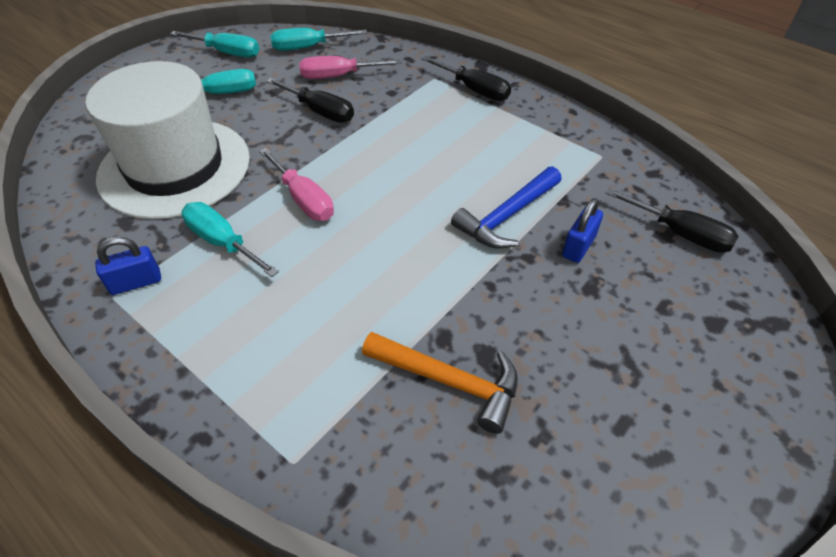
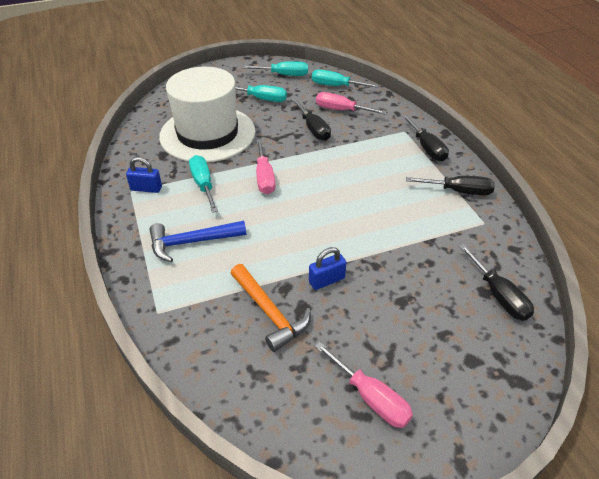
camera: 30 degrees right, 5 degrees down
(227, 53) = (284, 75): turquoise screwdriver -> turquoise screwdriver turned 45 degrees counterclockwise
(507, 217) = (381, 236): blue hammer -> blue hammer (191, 242)
(548, 129) = (459, 191): none -> black screwdriver
(578, 246) = (415, 273): blue padlock -> blue padlock (326, 280)
(651, 429) = (371, 397): none -> pink screwdriver

